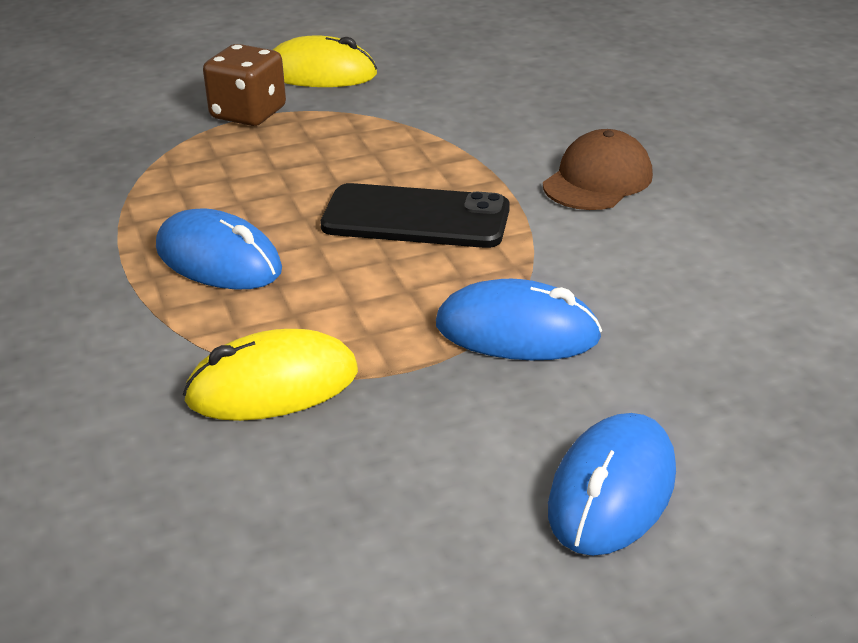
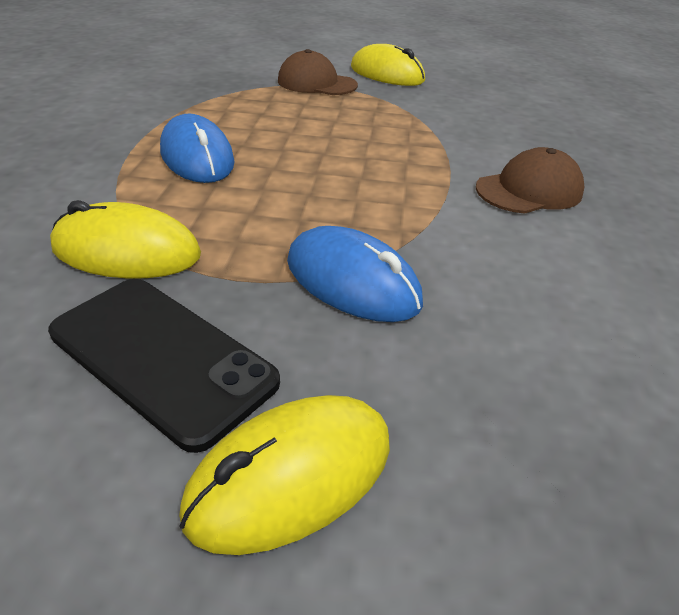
camera: 25 degrees right, 5 degrees up
(248, 113) = (316, 83): brown dice -> brown cap
(416, 218) = (359, 173): black phone -> black phone (161, 357)
(612, 491) = (291, 476): blue mouse -> yellow mouse

